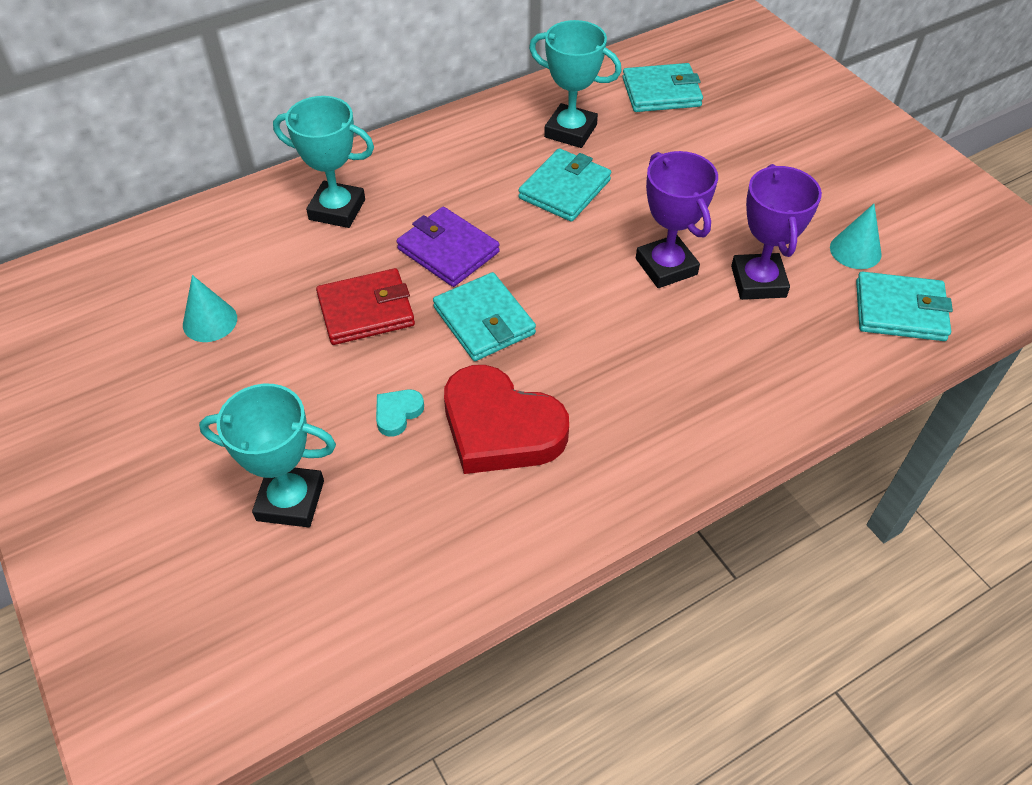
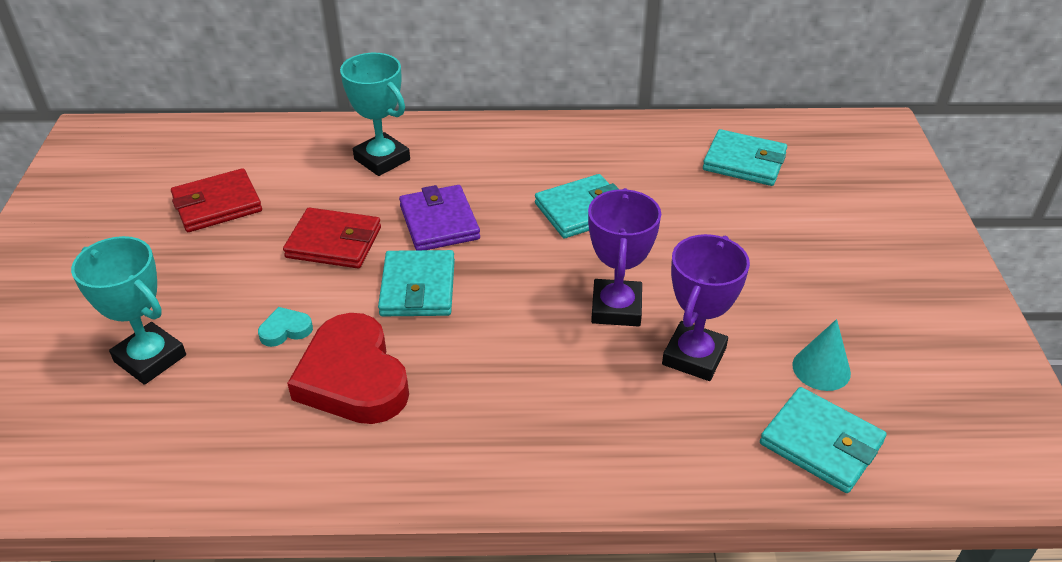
camera: 30 degrees right, 10 degrees down
(210, 321) = (217, 205): turquoise cone -> red wallet
(570, 131) = (630, 166): turquoise trophy -> none

